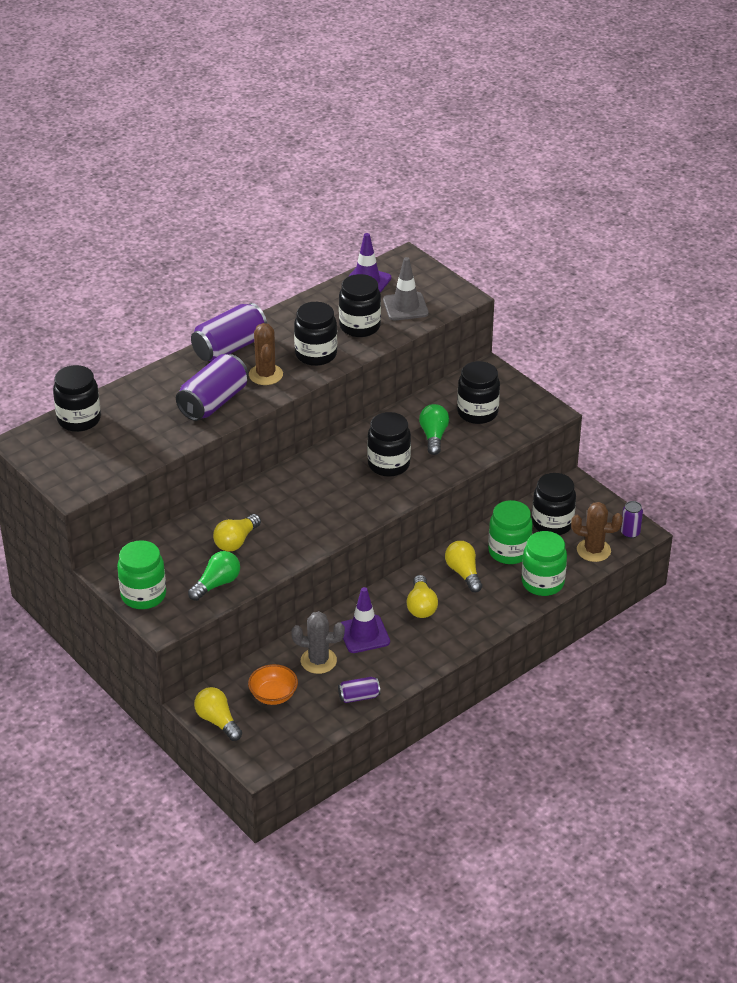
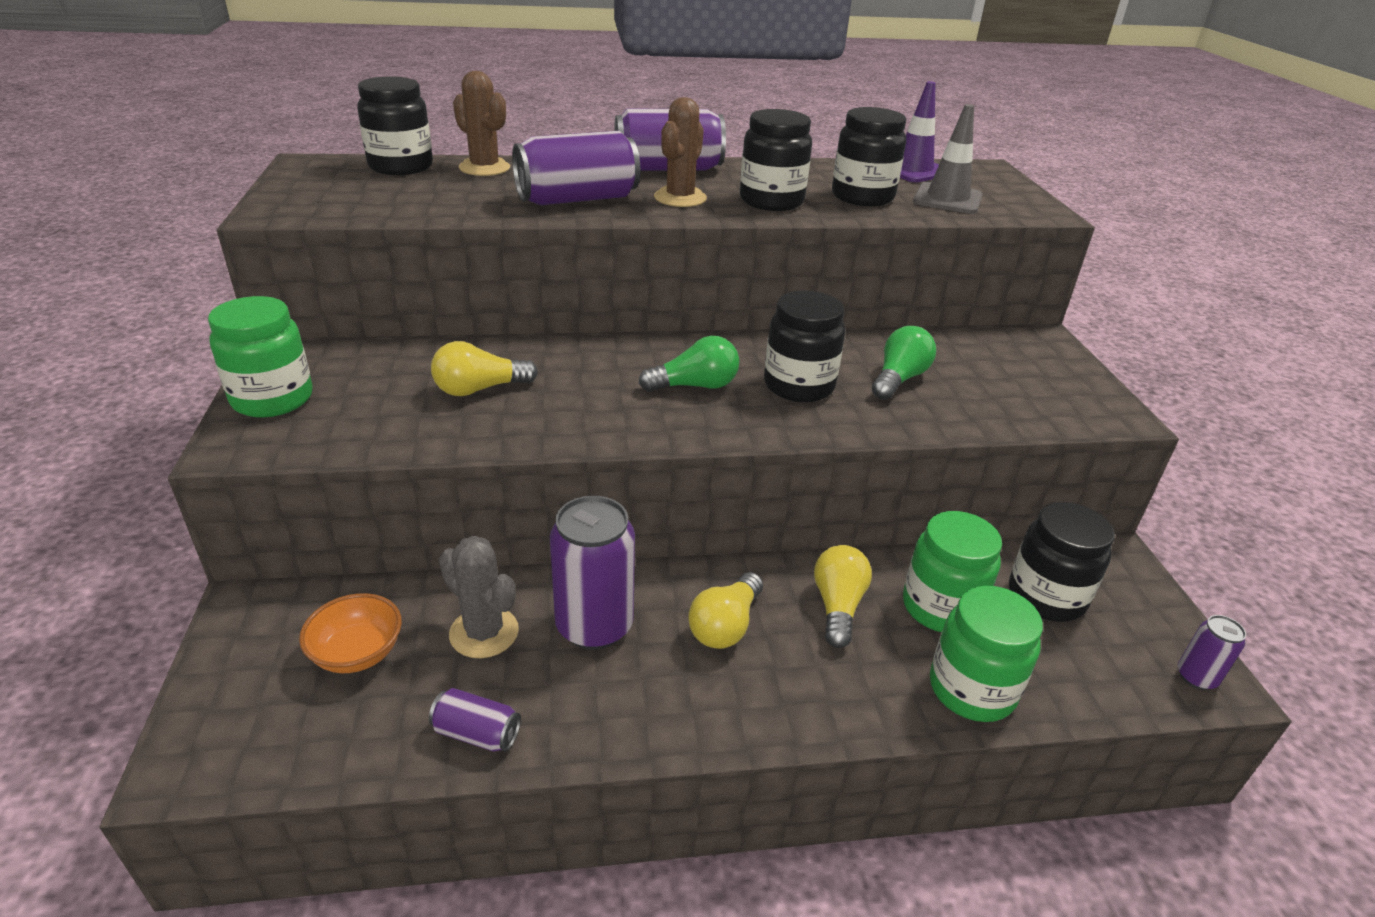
camera: 30 degrees right, 5 degrees down
(217, 584) = (380, 427): green light bulb -> green light bulb (695, 386)
(217, 721) = (234, 650): yellow light bulb -> none
(364, 634) = (594, 626): purple traffic cone -> purple can
(477, 412) = (992, 376): black jar -> none
(593, 550) = (1105, 676): brown cactus -> brown cactus (484, 168)

